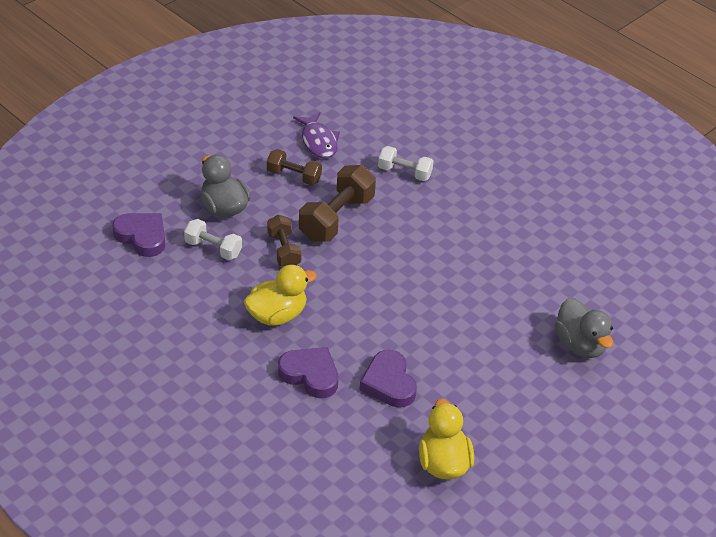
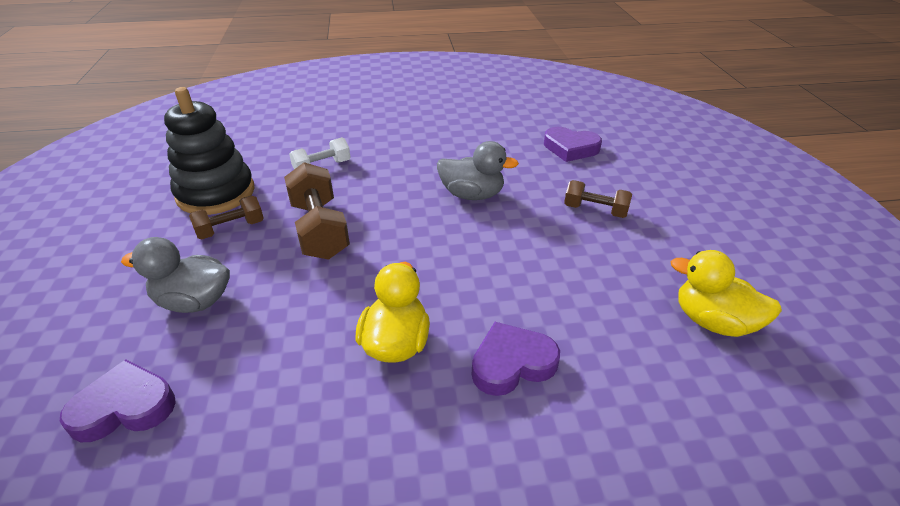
camera: 50 degrees left, 5 degrees down
(213, 248) = (236, 345): white dumbbell -> none
(284, 250) = (312, 287): brown dumbbell -> brown dumbbell (595, 210)
(318, 141) = (216, 193): purple fish -> black stacking toy
(389, 383) = (572, 305): purple heart -> purple heart (570, 148)
(580, 344) = (608, 174): grey duck -> grey duck (472, 195)

